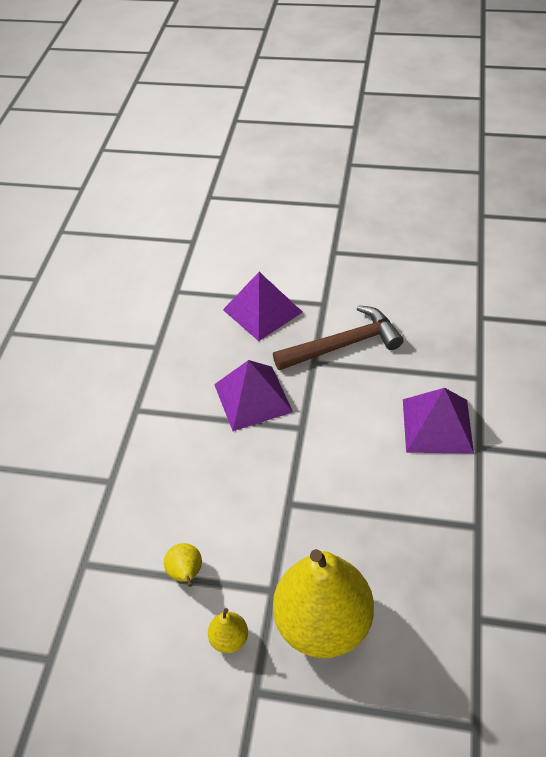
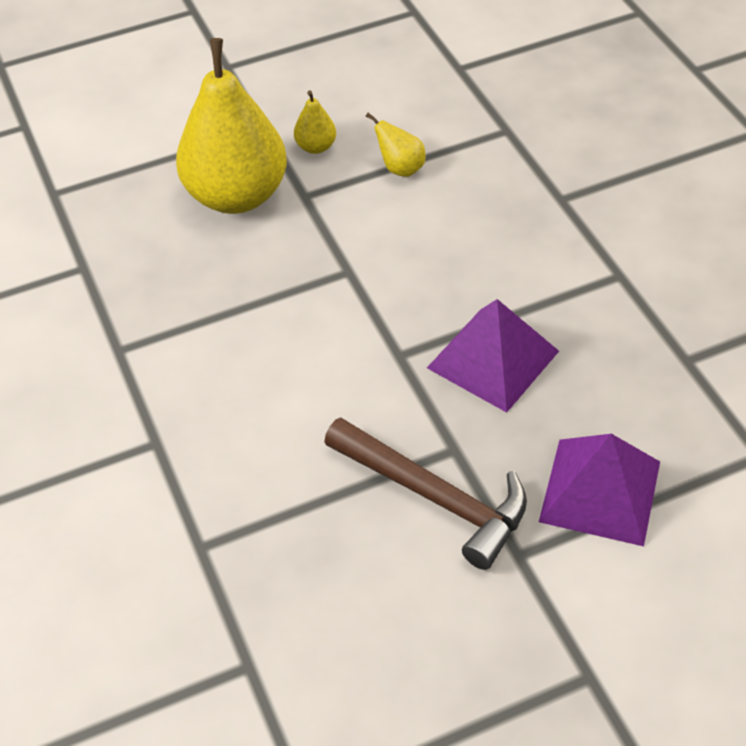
camera: 145 degrees right, 0 degrees up
(342, 345) = (434, 496): brown hammer -> brown hammer turned 90 degrees counterclockwise
(437, 425) = (226, 443): purple pyramid -> none

